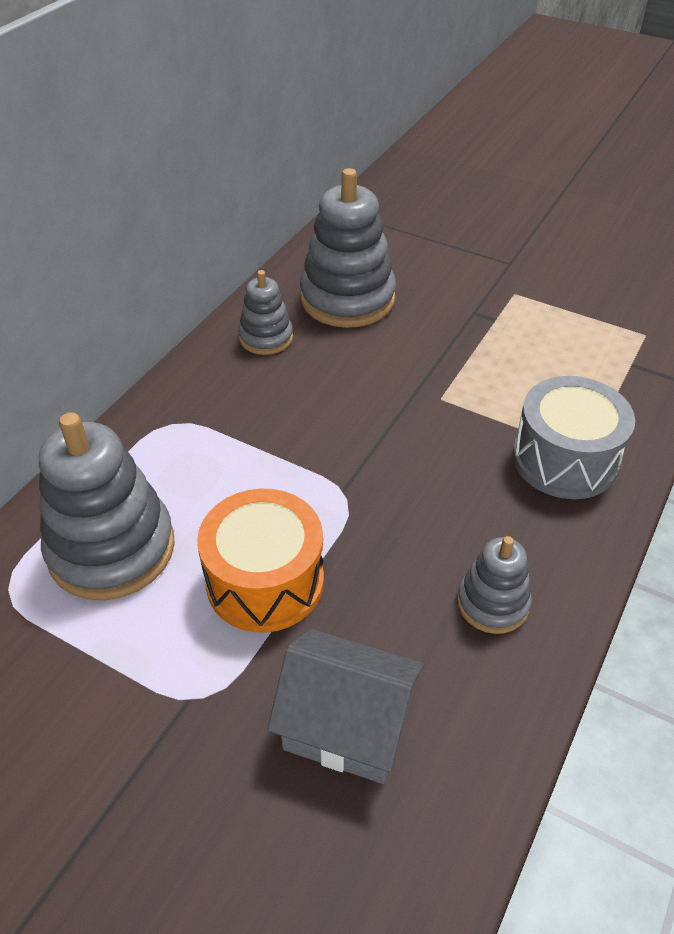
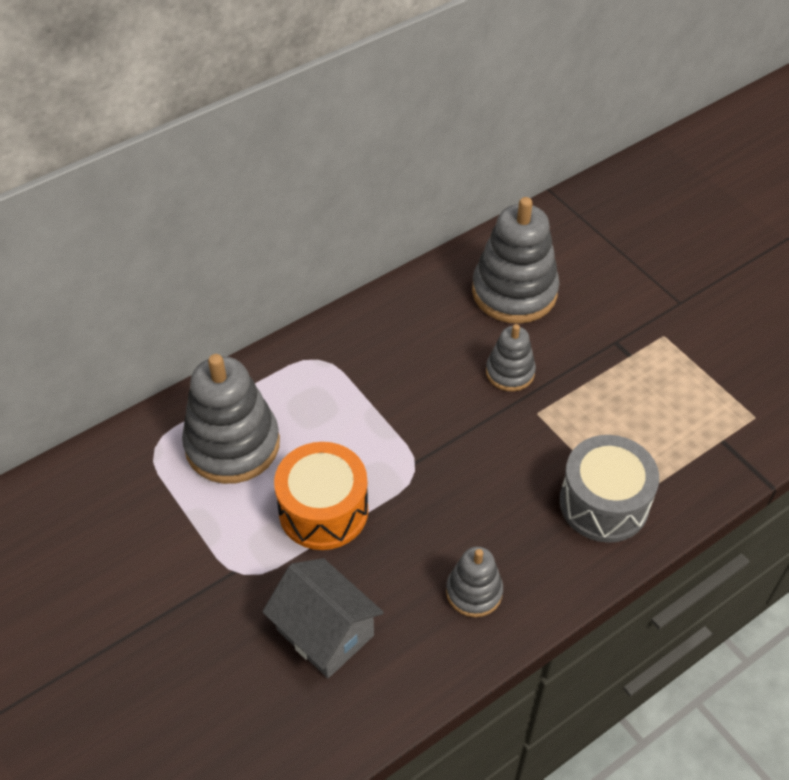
camera: 25 degrees right, 5 degrees up
(266, 338) = (427, 307): grey stacking toy -> grey stacking toy (510, 372)

